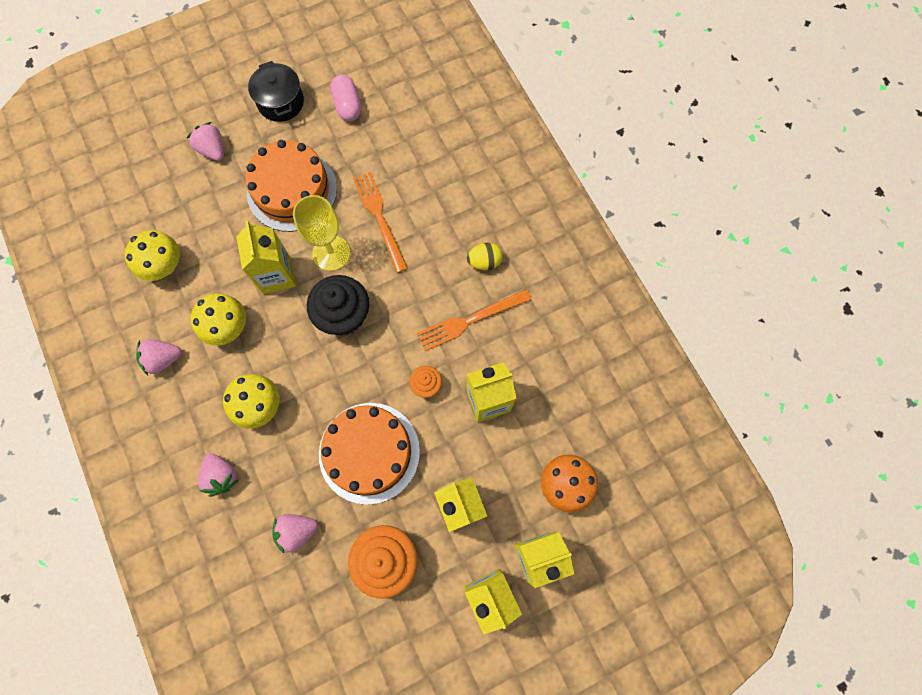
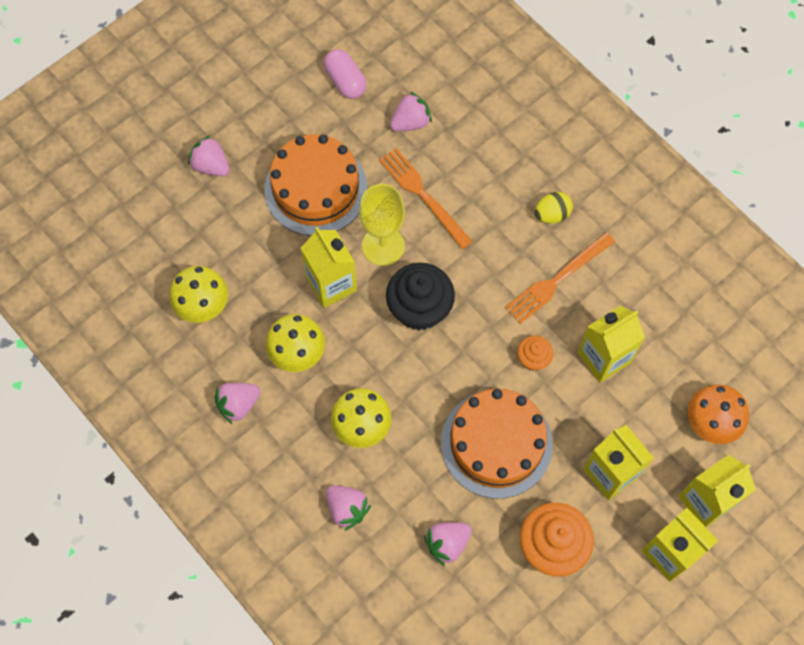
camera: 15 degrees left, 5 degrees down
(281, 102) = (269, 95): black pot -> none
(390, 153) = (410, 122): none -> pink strawberry

